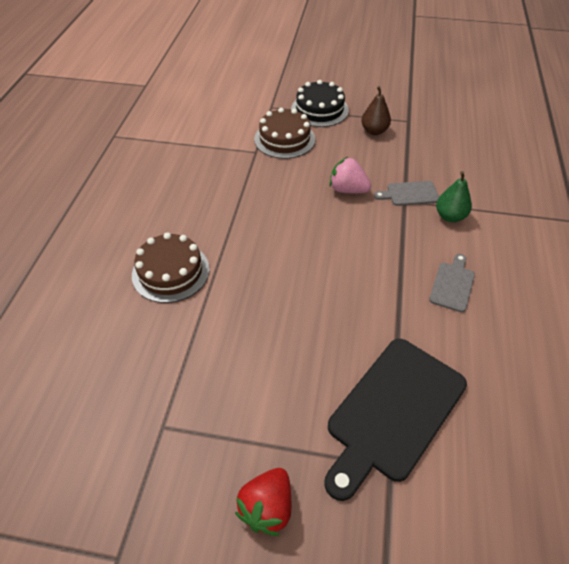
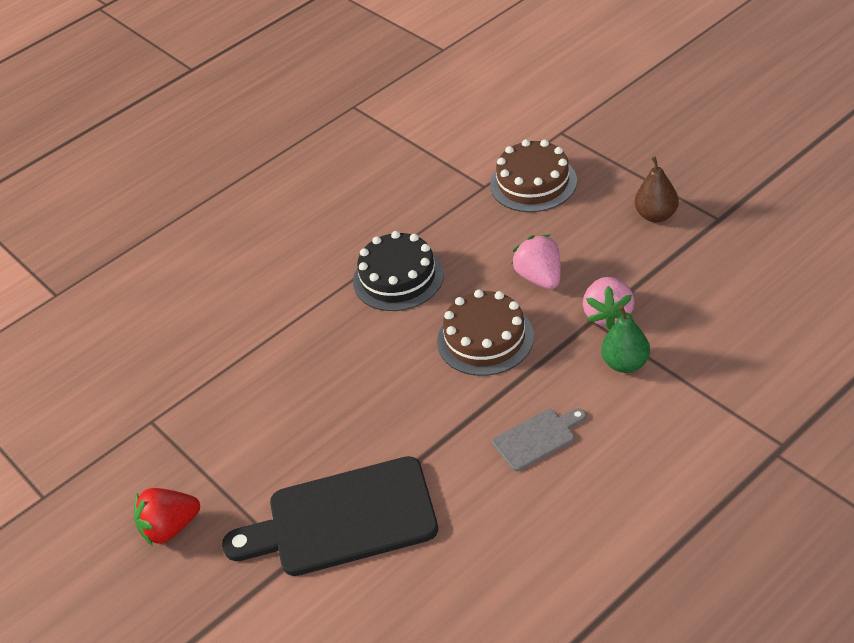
camera: 45 degrees right, 5 degrees down
(170, 272) = (276, 286): brown cake -> brown cake (485, 339)
(319, 110) = (617, 158): black cake -> black cake (398, 278)
(409, 194) = (608, 315): grey cutting board -> pink strawberry

